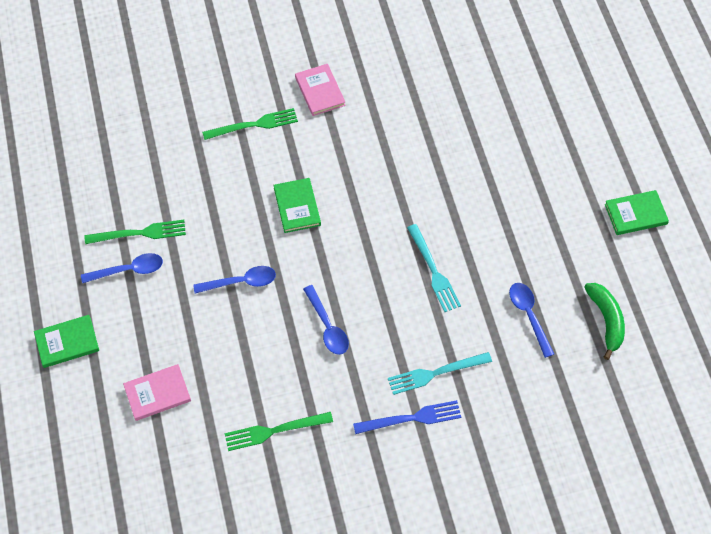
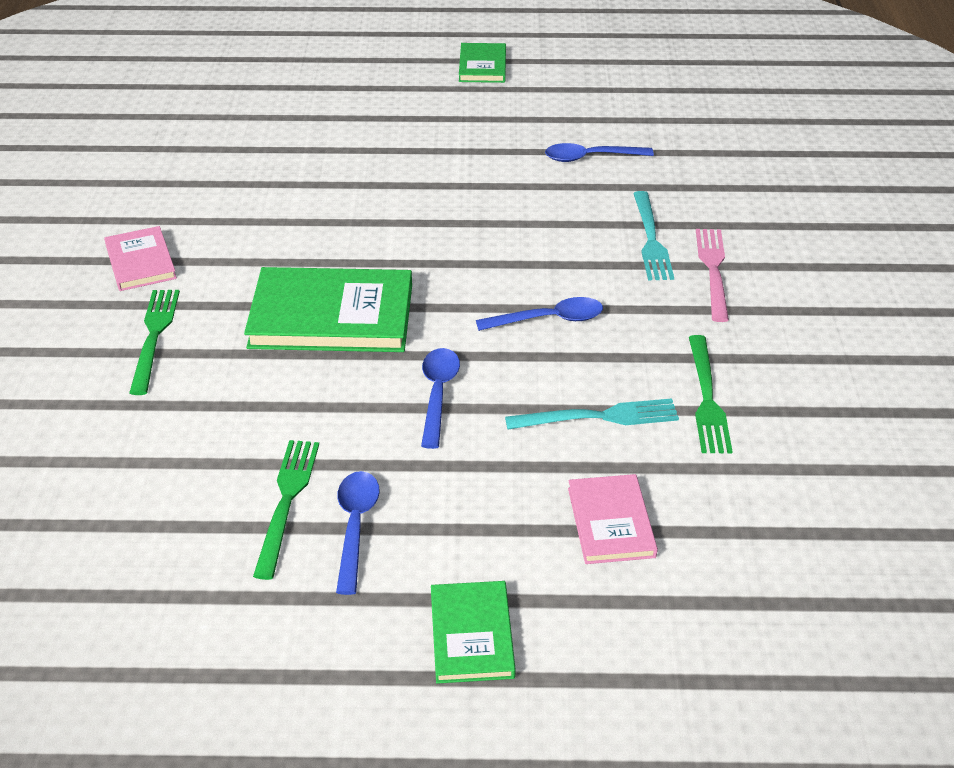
camera: 75 degrees left, 20 degrees down
(297, 207) = (331, 316): green book -> green book, size x1.80
(320, 91) = (140, 262): pink book -> pink book turned 75 degrees clockwise
(411, 418) = (713, 270): blue fork -> pink fork
(433, 271) = (497, 215): turquoise fork -> turquoise fork (599, 417)
(606, 320) = (615, 109): green banana -> none

